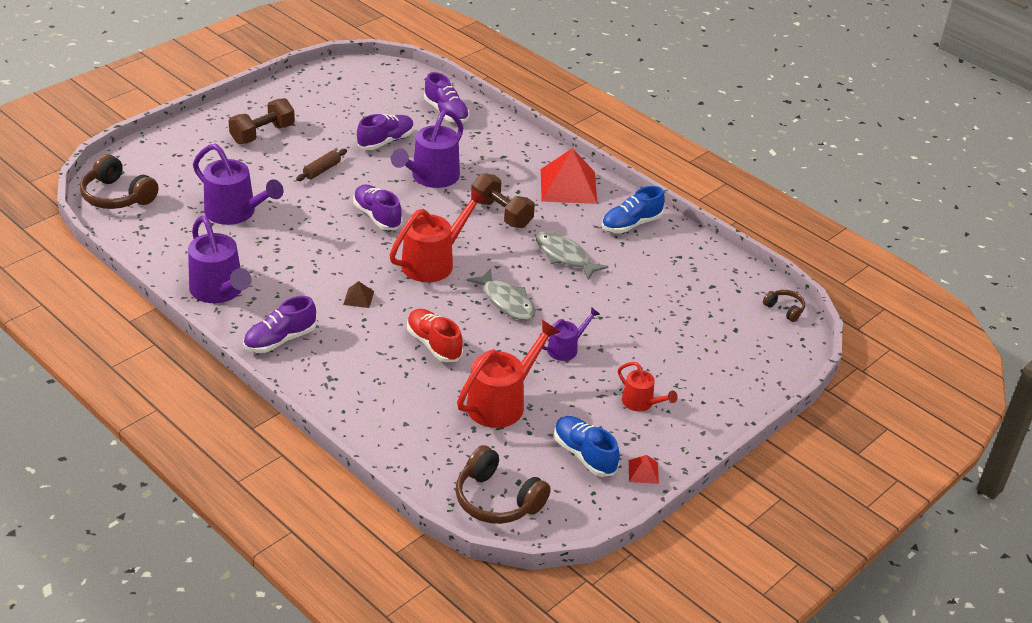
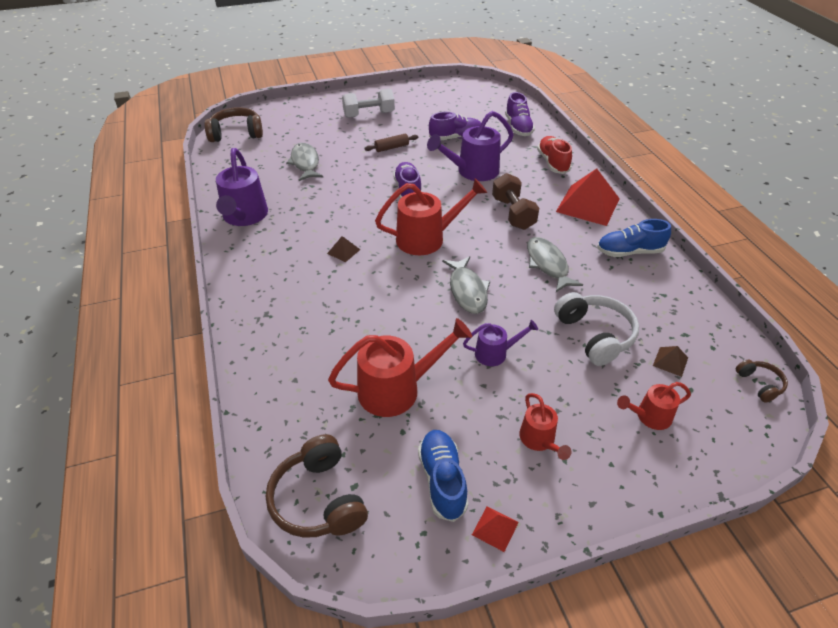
camera: 30 degrees right, 5 degrees up
(117, 196) = (236, 133): brown headphones -> brown headphones turned 105 degrees clockwise
(236, 213) = (305, 163): purple watering can -> grey fish
(262, 134) = (369, 114): brown dumbbell -> white dumbbell
(280, 340) = (255, 268): purple shoe -> none
(434, 344) = (375, 311): red shoe -> red shoe (553, 163)
(640, 308) = (595, 335): none -> white headphones
(710, 312) = (670, 361): none -> brown pyramid
(714, 359) = (649, 417): none -> red watering can

